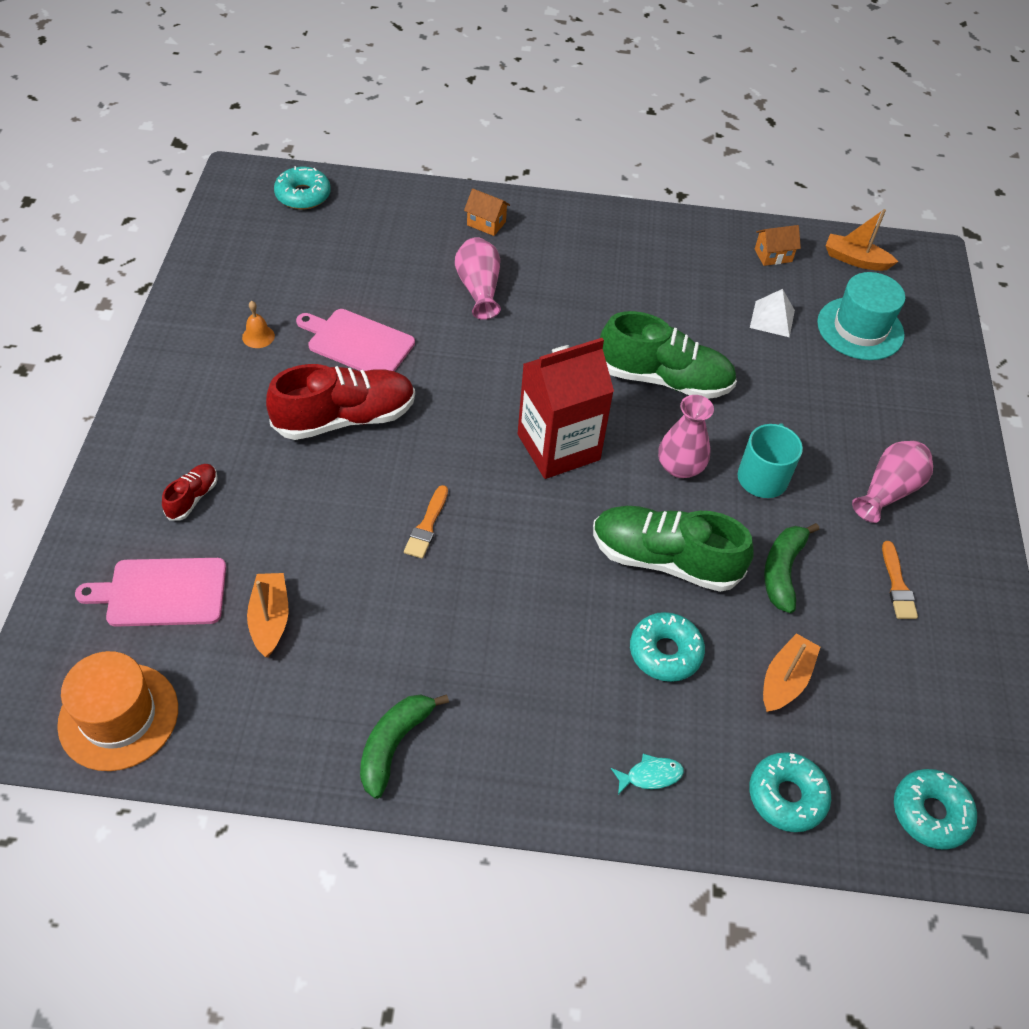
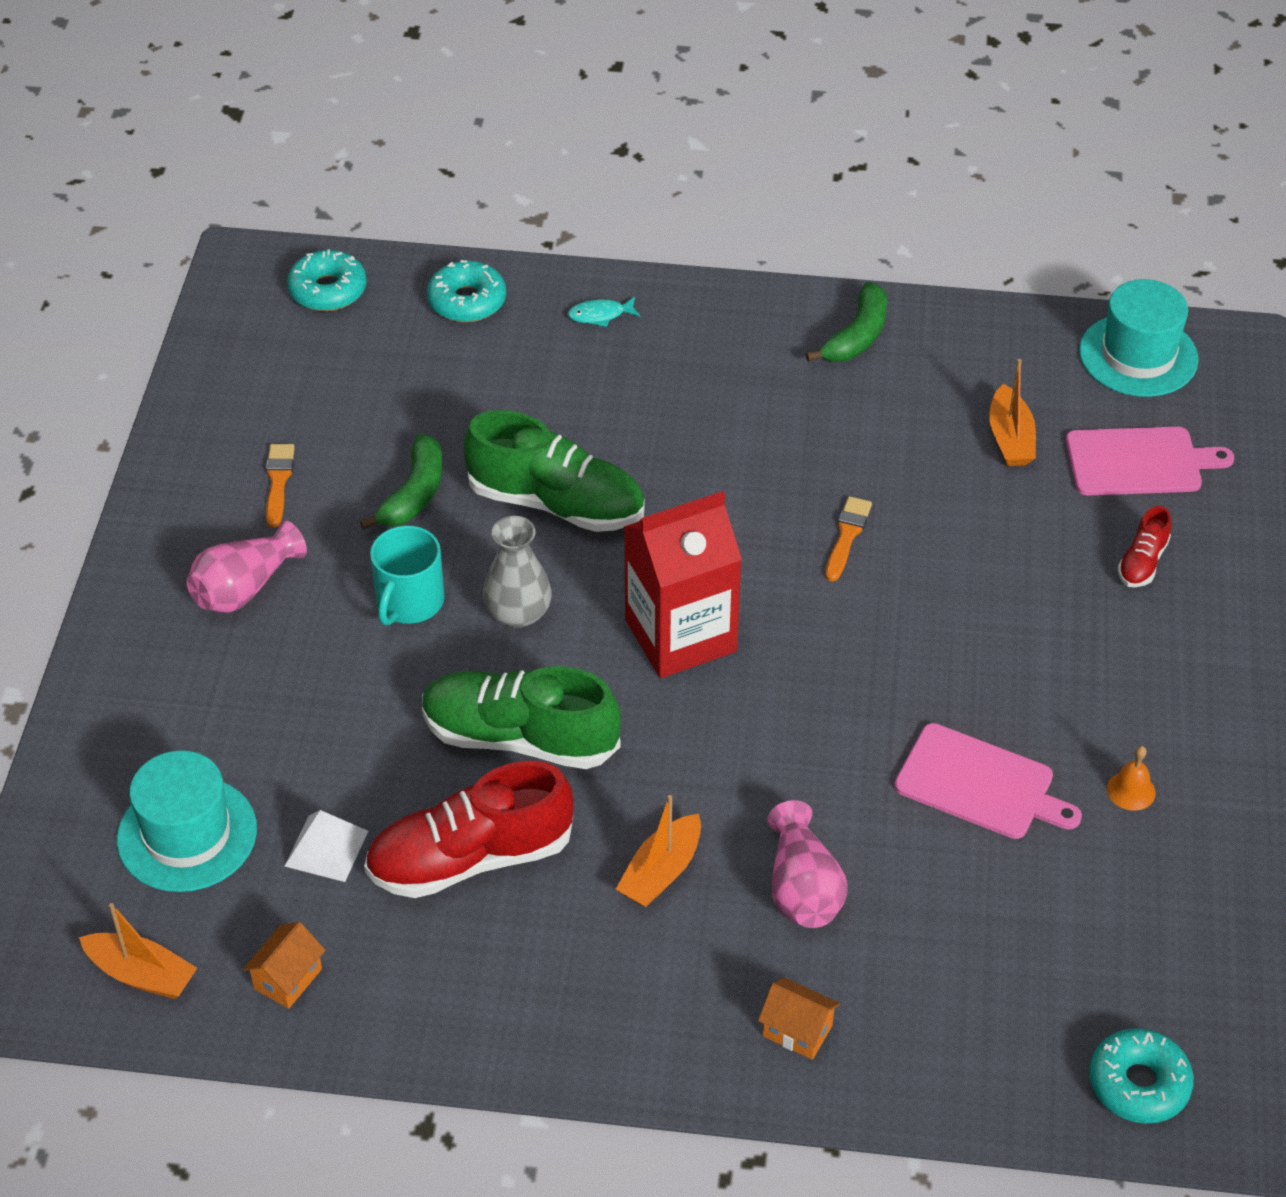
camera: 175 degrees left, 5 degrees down
(118, 716) = (1138, 355): orange hat -> turquoise hat
(345, 418) = (975, 668): red shoe -> red shoe (470, 859)
(665, 652) = (570, 414): turquoise donut -> none
(680, 467) = (518, 613): pink vase -> grey vase
(773, 255) = (288, 979): orange house -> orange house turned 45 degrees counterclockwise
(785, 680) = (442, 391): orange boat -> orange boat (661, 872)

